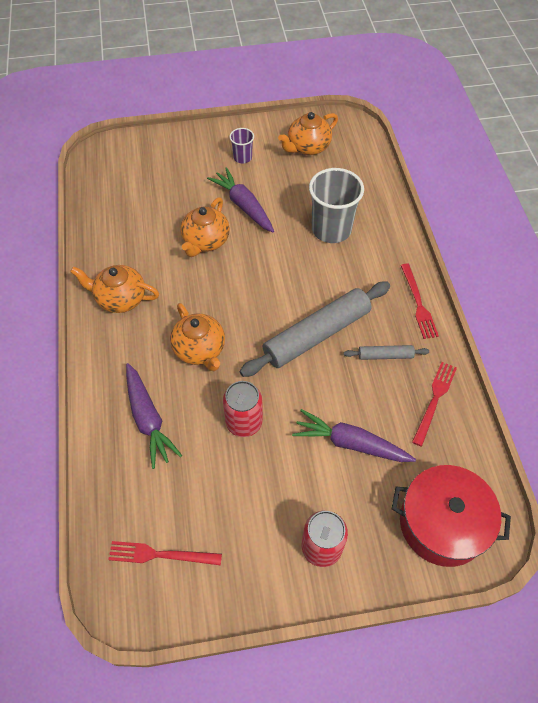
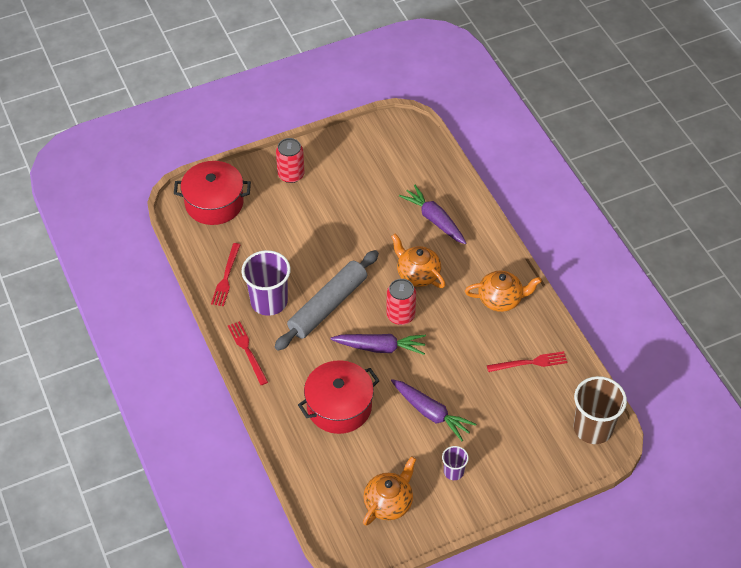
camera: 165 degrees right, 5 degrees down
(102, 165) = (593, 428): none -> brown cup
(160, 555) = (391, 151): red fork -> red fork (530, 363)
(205, 241) = (452, 367): orange teapot -> none
(244, 422) = (365, 232): red can -> red can (400, 315)
(331, 229) = (339, 406): grey cup -> red pot
(350, 443) = (284, 235): purple carrot -> purple carrot (380, 347)
(385, 355) = (269, 301): grey rolling pin -> purple cup

